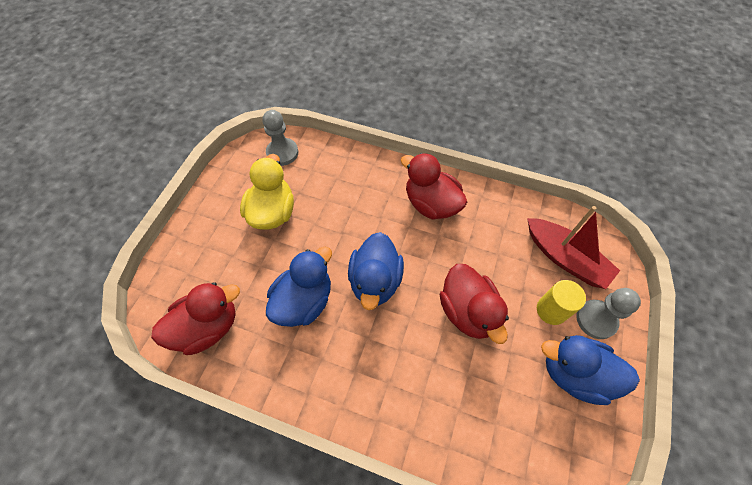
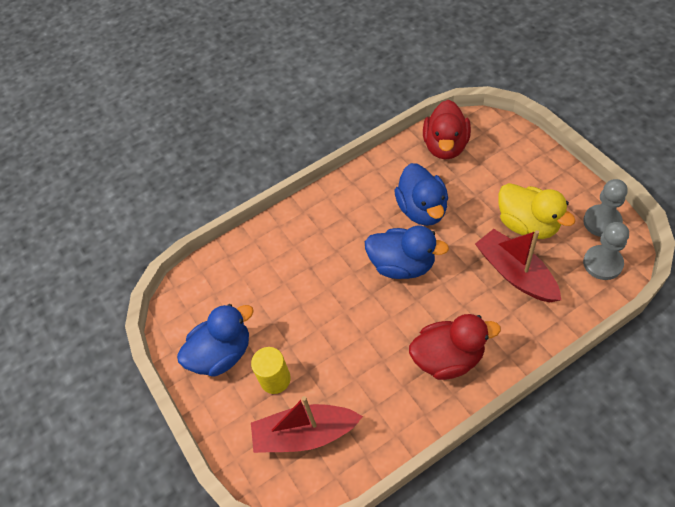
camera: 135 degrees right, 5 degrees down
(327, 199) = (515, 273): none -> red boat
(375, 281) = (402, 265): blue duck -> blue duck turned 150 degrees clockwise
(468, 311) = (325, 315): red duck -> none
(596, 320) = (239, 408): grey pawn -> grey pawn (602, 222)

